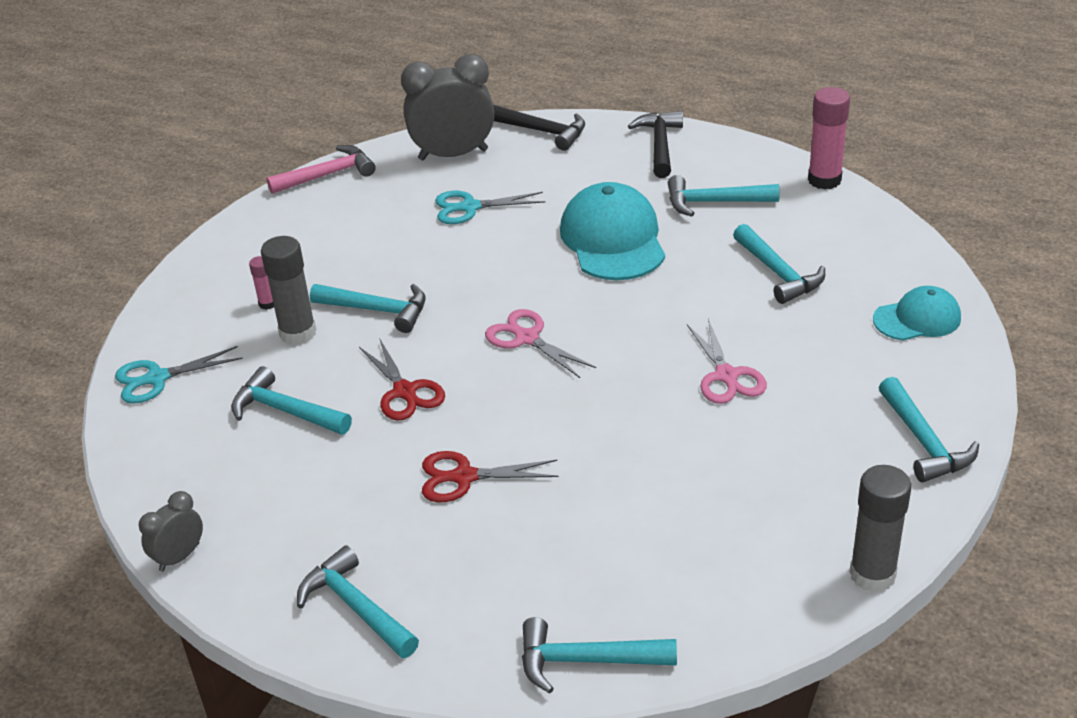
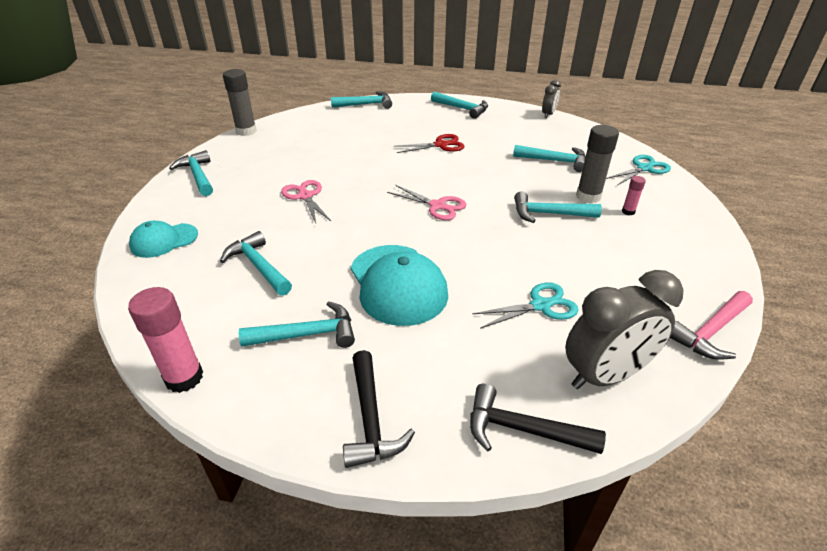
camera: 165 degrees right, 0 degrees up
(405, 391) = (496, 174): red scissors -> none

